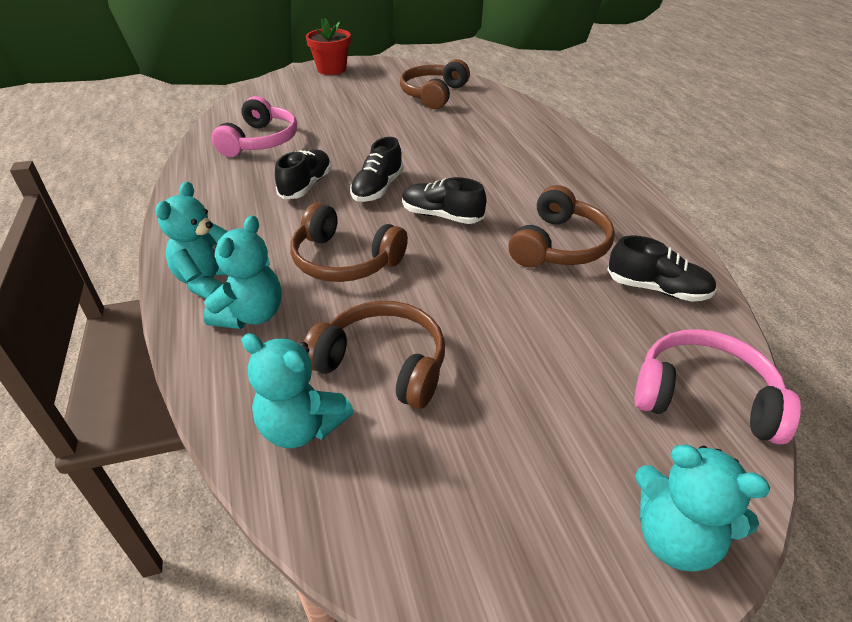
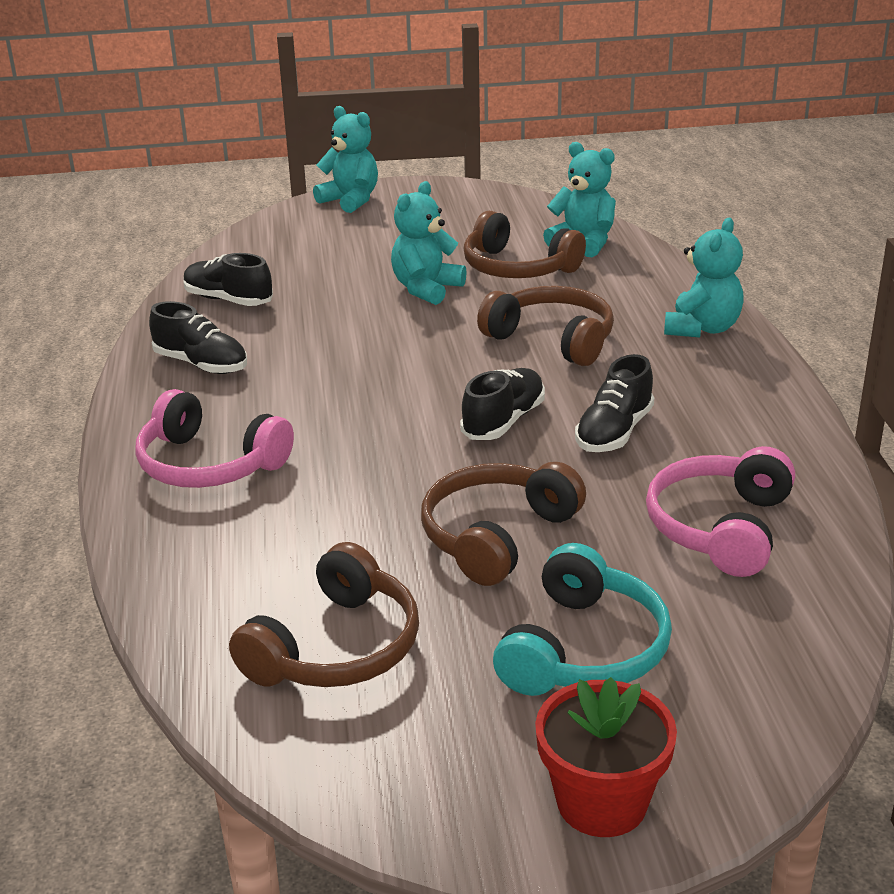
camera: 170 degrees left, 10 degrees down
(251, 315) = (645, 302): turquoise teddy bear -> turquoise teddy bear (426, 289)
(334, 99) = (584, 649): none -> turquoise headphones
(441, 216) = (422, 379): black shoe -> black shoe (201, 364)
(559, 245) = (295, 340): brown headphones -> brown headphones (496, 536)
(704, 397) = (268, 242): pink headphones -> pink headphones (209, 465)

